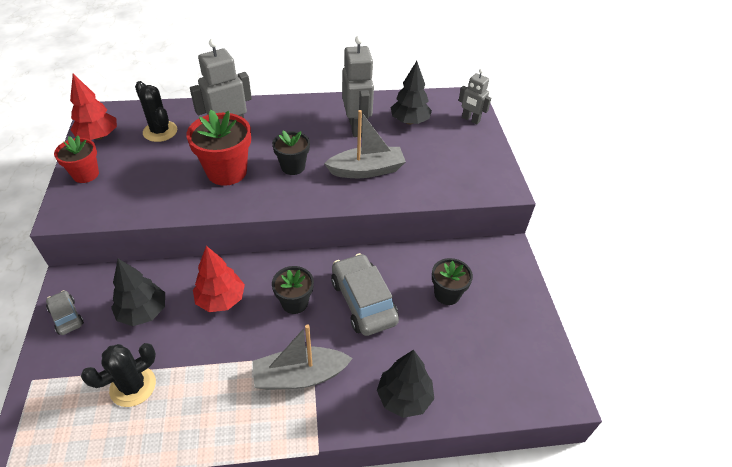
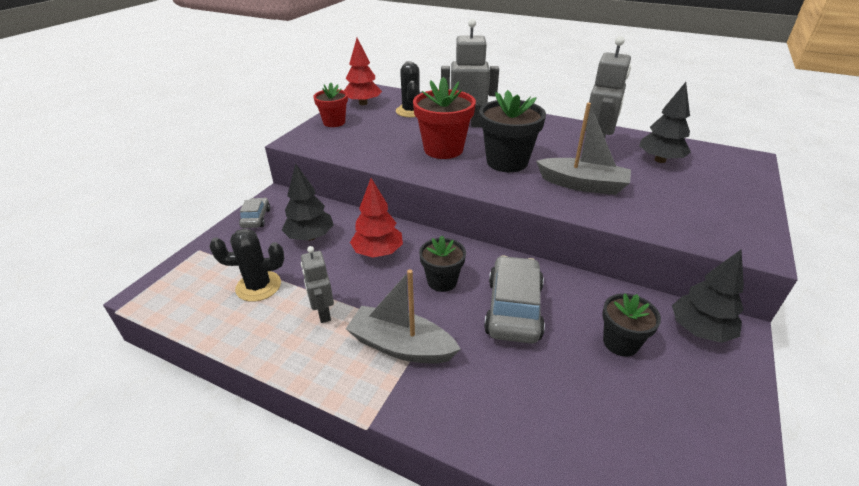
camera: 35 degrees right, 10 degrees down
(293, 167) = (507, 162): black flower pot -> black flower pot, size x1.62
(404, 397) = (499, 424): black tree -> black tree (699, 330)
(470, 120) = (741, 177): grey robot -> grey robot (323, 313)

